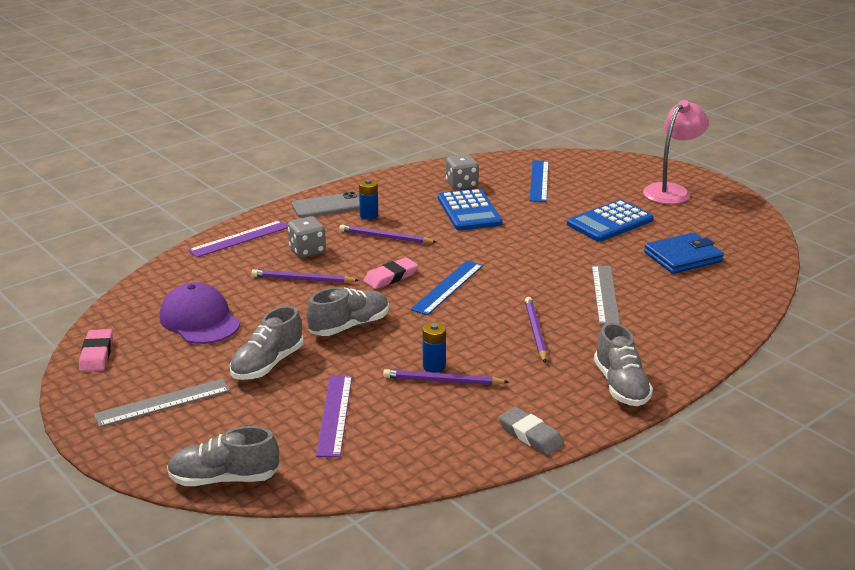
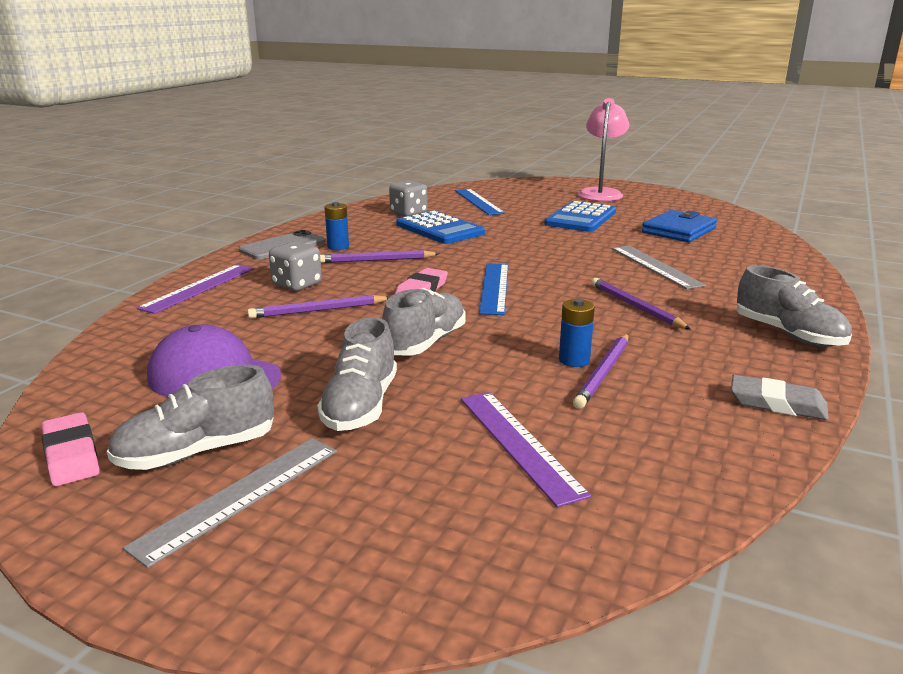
camera: 25 degrees left, 5 degrees down
(224, 479) = (450, 588): grey shoe -> grey shoe (197, 452)
(442, 381) = (604, 373): purple pencil -> purple pencil turned 45 degrees counterclockwise

